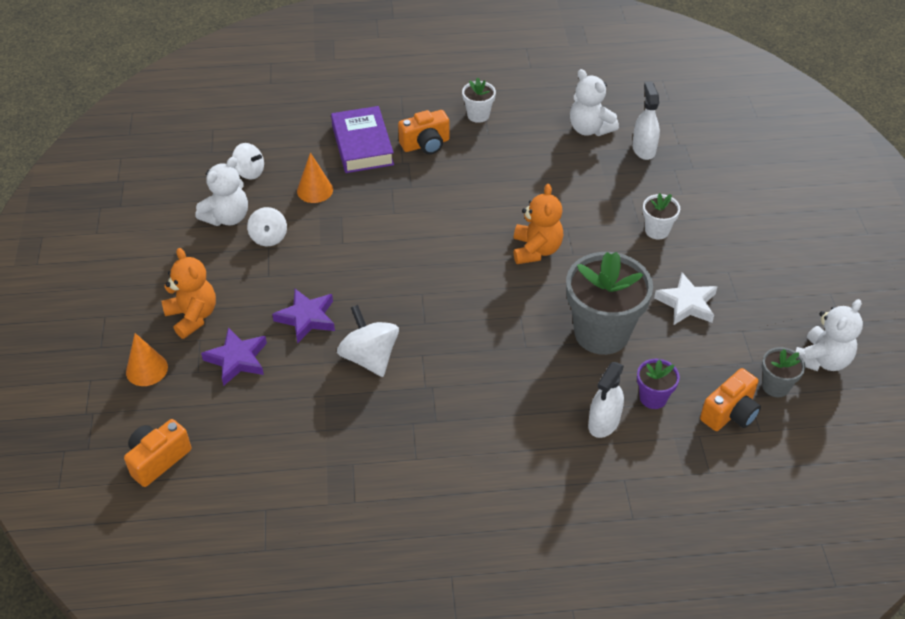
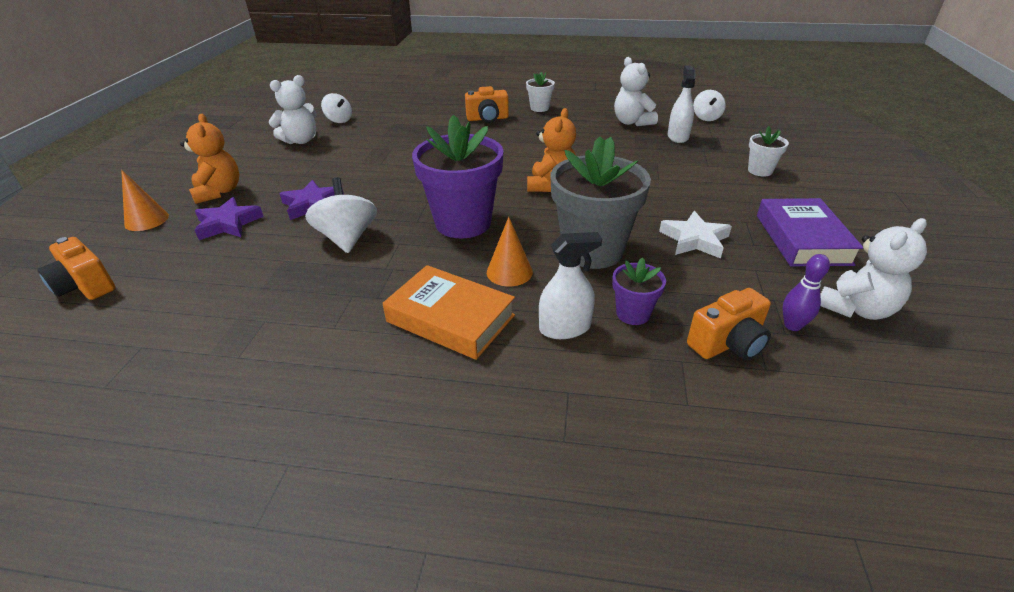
camera: 15 degrees right, 10 degrees down
(158, 459) = (85, 286): orange camera -> orange camera turned 105 degrees counterclockwise
(269, 237) = (323, 154): white spinning top -> white spinning top (706, 118)
(315, 190) = (381, 133): orange cone -> orange cone (509, 272)
(362, 145) = (436, 115): purple book -> purple book (802, 239)
(471, 318) = (463, 223): none -> purple flower pot
(508, 431) = (450, 318): none -> orange book
(604, 422) = (565, 328): white spray bottle -> white spray bottle turned 150 degrees counterclockwise
(657, 230) = (676, 185): white flower pot -> white flower pot (760, 171)
(775, 386) = (792, 325): grey flower pot -> purple bowling pin

